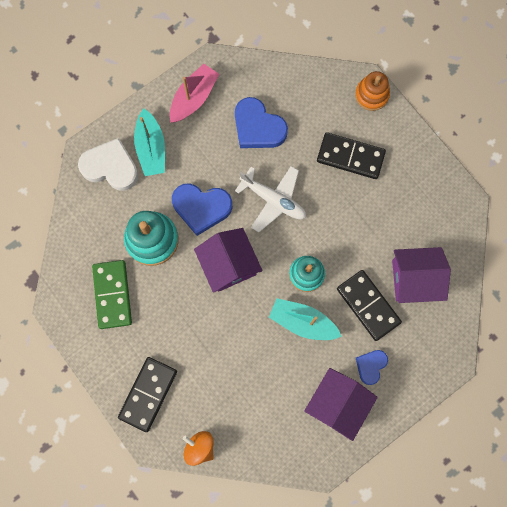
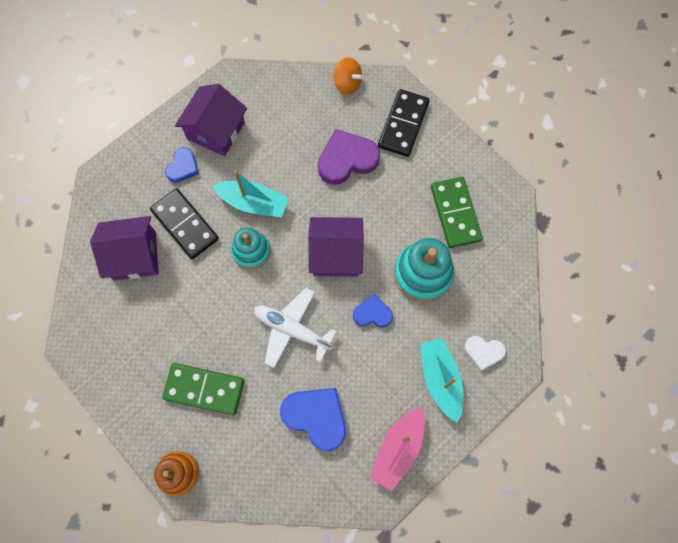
camera: 175 degrees right, 5 degrees down
(110, 167) = (483, 352): white heart -> white heart, size x0.58
(201, 208) = (372, 313): blue heart -> blue heart, size x0.58
(209, 360) = (347, 160): none -> purple heart
(229, 265) = (336, 254): purple house -> purple house turned 60 degrees counterclockwise
(350, 157) = (204, 389): black domino -> green domino

